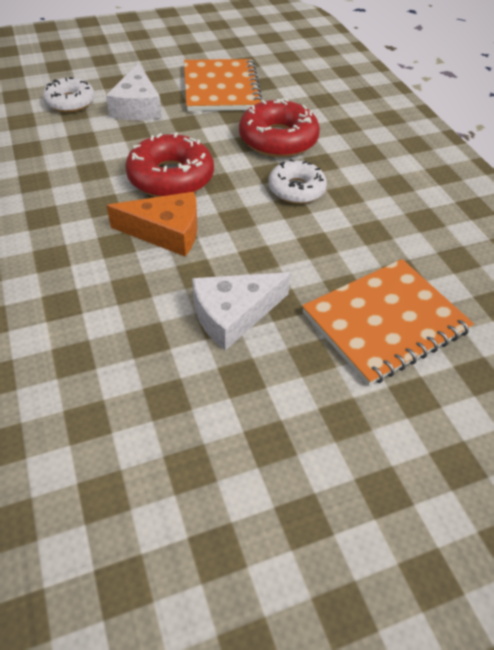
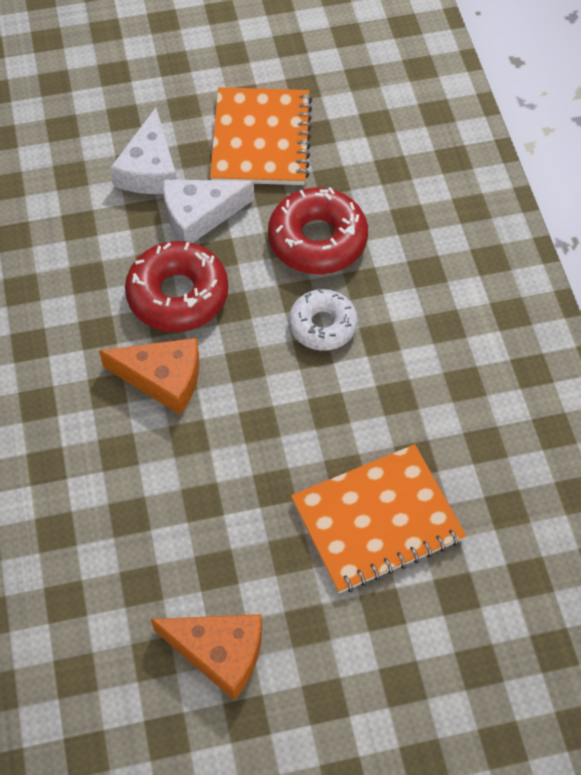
camera: 10 degrees right, 10 degrees up
(70, 102) = (67, 156): white donut -> none
(233, 315) = (220, 496): white cheese -> white cheese (199, 215)
(260, 454) = (219, 653): none -> orange cheese

